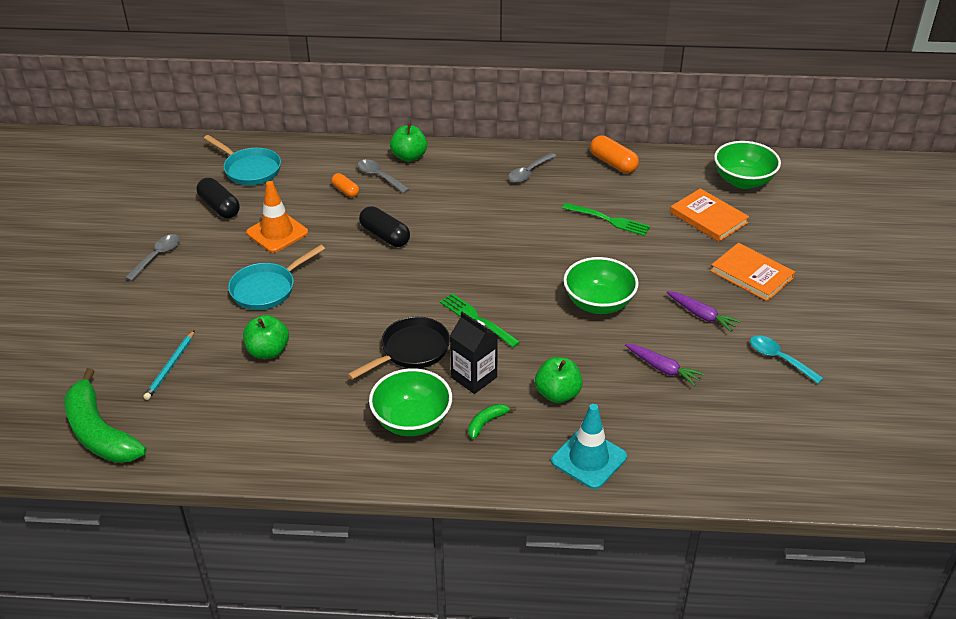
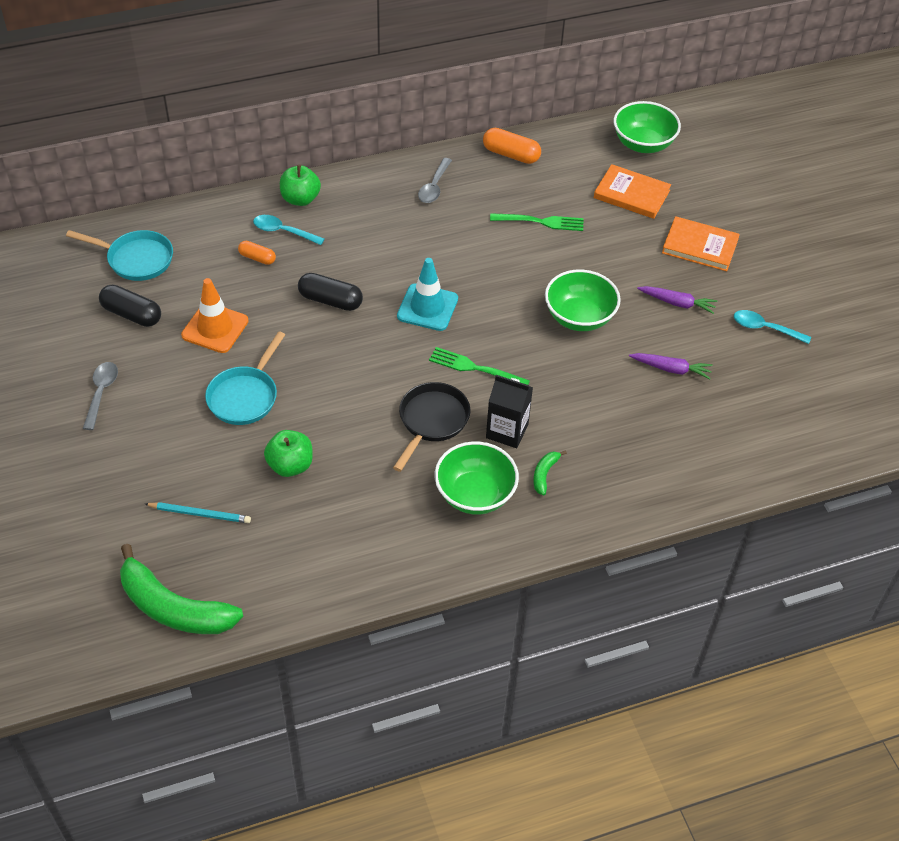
camera: 25 degrees left, 10 degrees up
(170, 367) = (200, 514): turquoise pencil -> turquoise pencil turned 75 degrees counterclockwise
(379, 177) = (283, 231): grey spoon -> turquoise spoon
(557, 394) = (592, 424): green apple -> none
(588, 459) = (653, 480): turquoise traffic cone -> turquoise traffic cone (427, 307)

